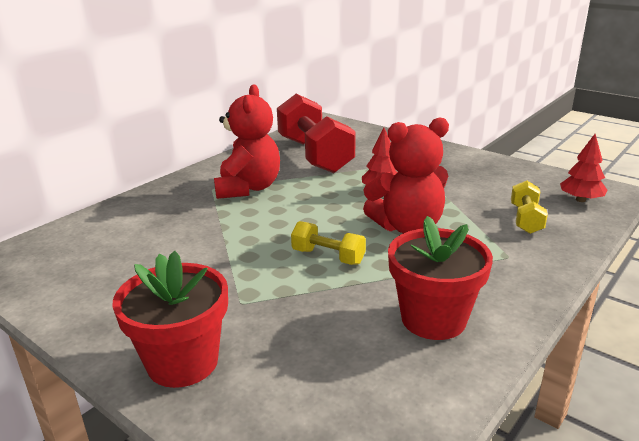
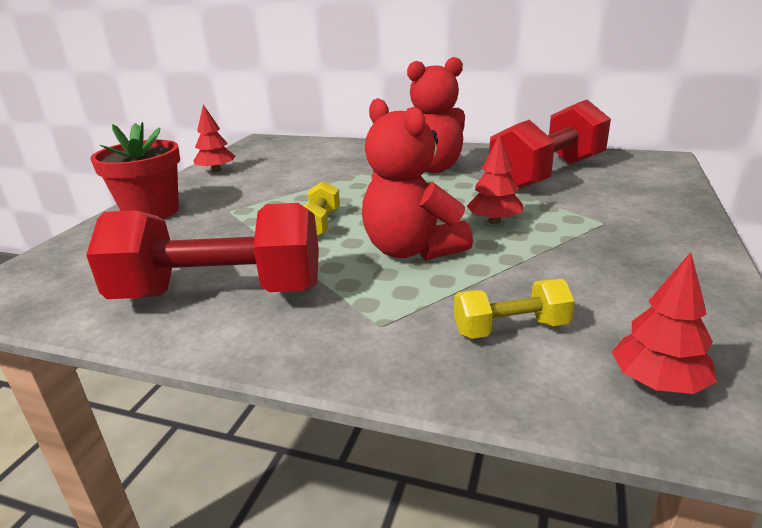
camera: 70 degrees right, 0 degrees up
(81, 304) = (216, 171): none -> red tree
(433, 319) = (220, 293): red flower pot -> red dumbbell

